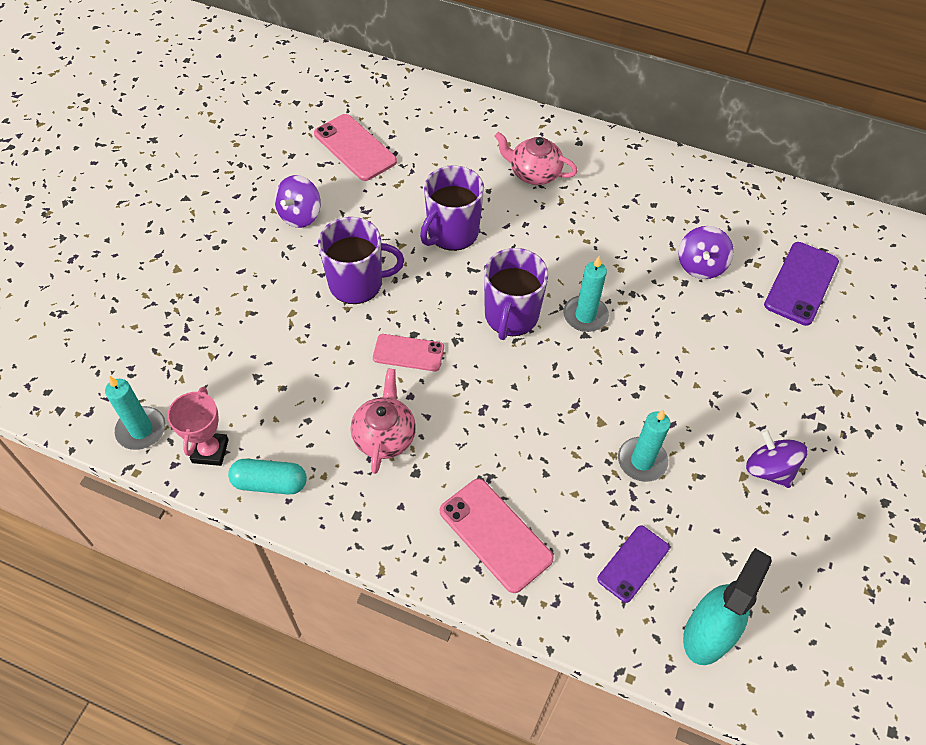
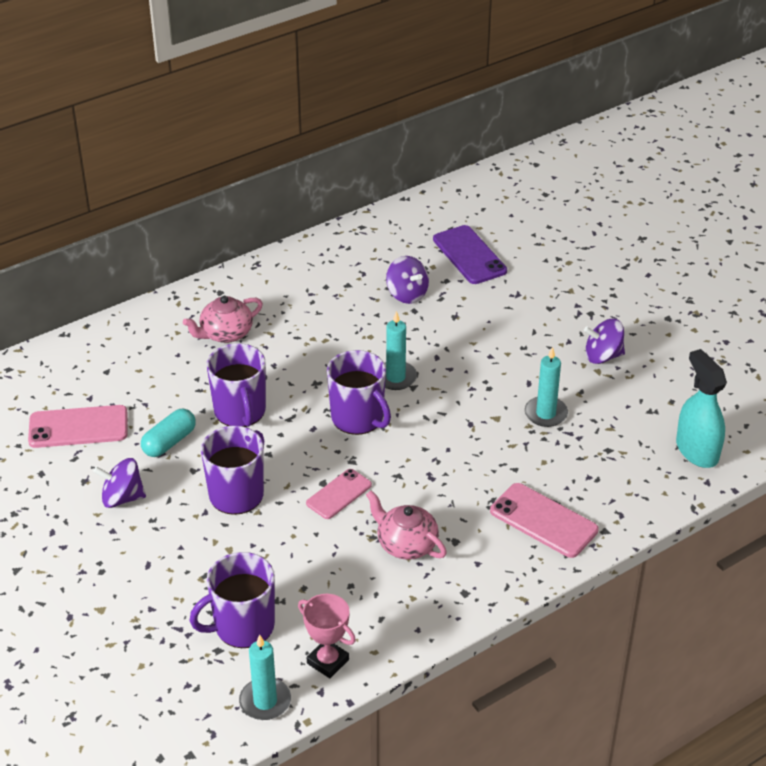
camera: 55 degrees left, 15 degrees down
(213, 369) = (243, 626): none -> purple mug
(270, 483) = (392, 634): turquoise capsule -> turquoise capsule (169, 442)
(300, 215) = (122, 498): purple spinning top -> purple spinning top turned 120 degrees clockwise
(495, 535) = (543, 521): pink phone -> pink phone turned 45 degrees clockwise
(633, 563) = (621, 460): purple phone -> none

